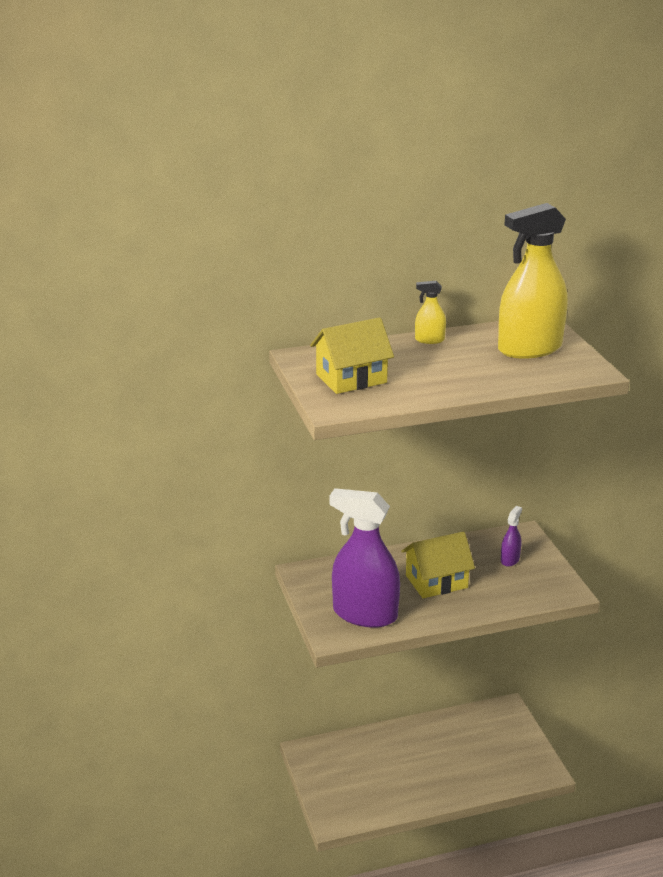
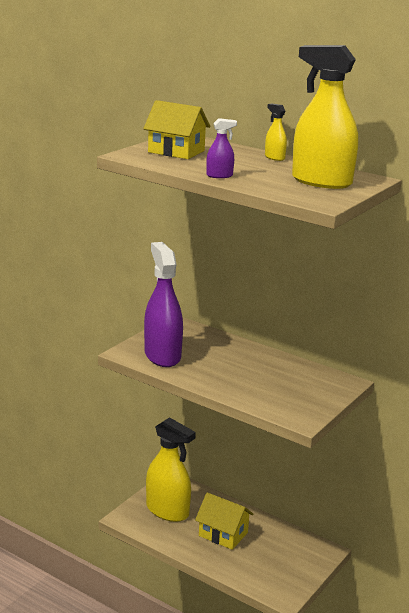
camera: 50 degrees right, 5 degrees down
(352, 780) = (167, 511): none -> yellow spray bottle
(436, 581) = (236, 368): yellow house -> yellow house (223, 534)
(510, 560) = (305, 386): purple spray bottle -> purple spray bottle (219, 175)

